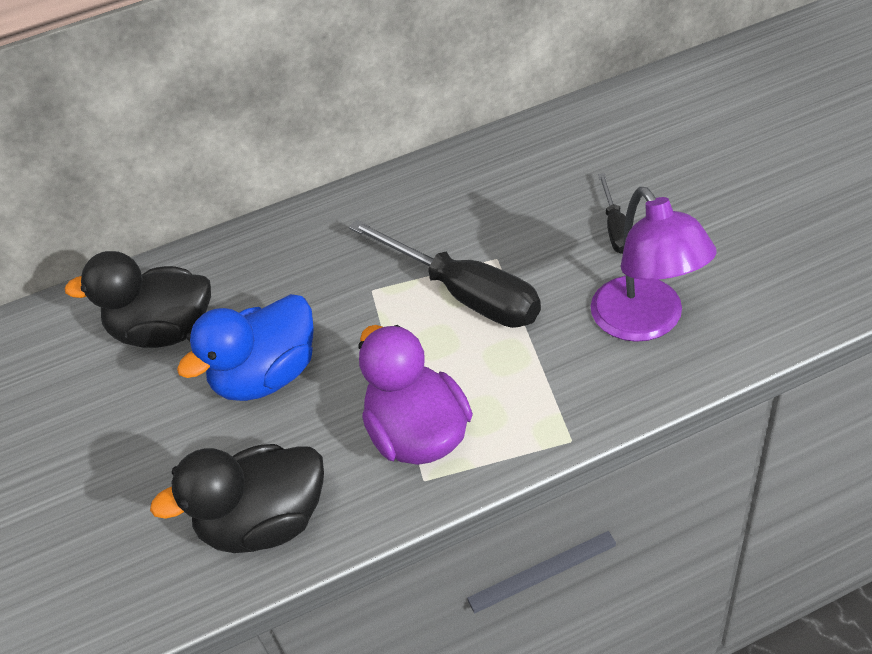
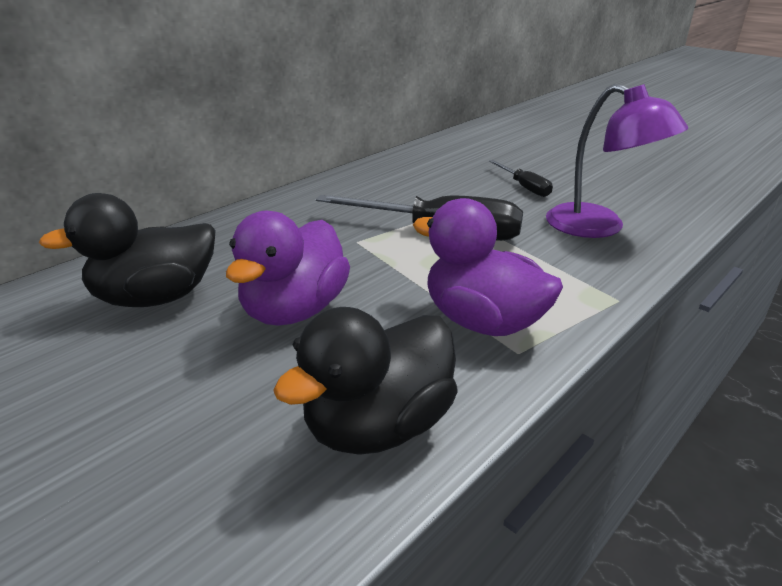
camera: 30 degrees left, 15 degrees down
(267, 376) = (294, 310): blue duck -> purple duck

